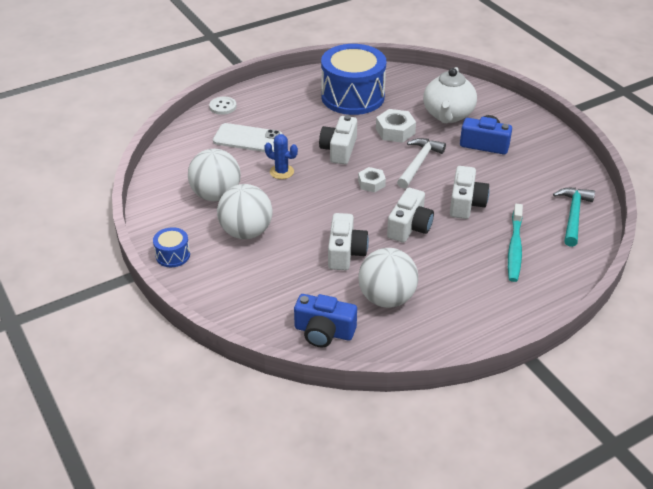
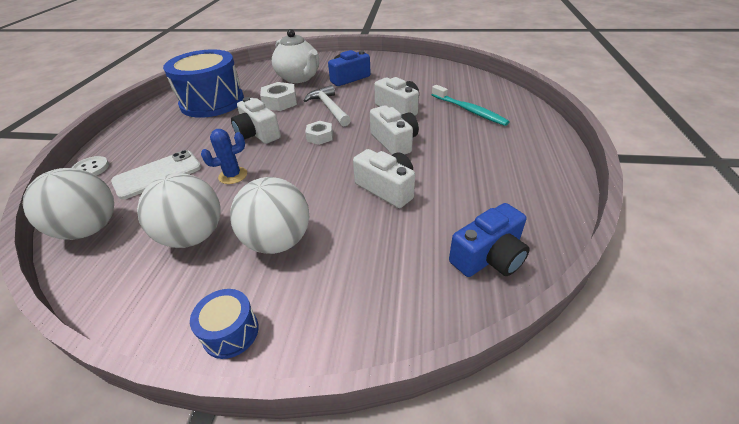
camera: 50 degrees left, 0 degrees up
(386, 298) = (472, 192): white ball -> white ball (90, 229)
(573, 215) = (458, 79): turquoise hammer -> none

